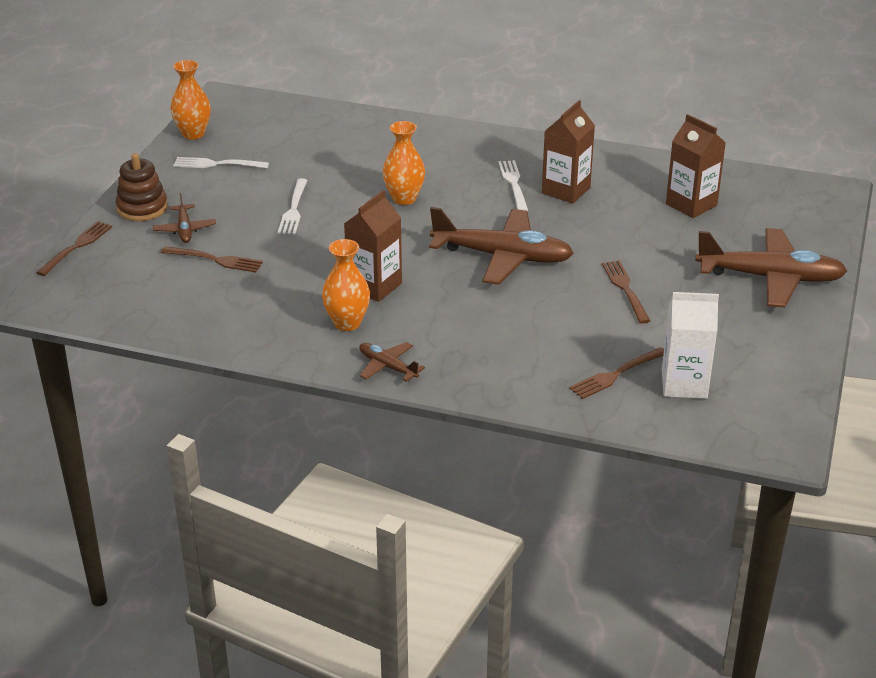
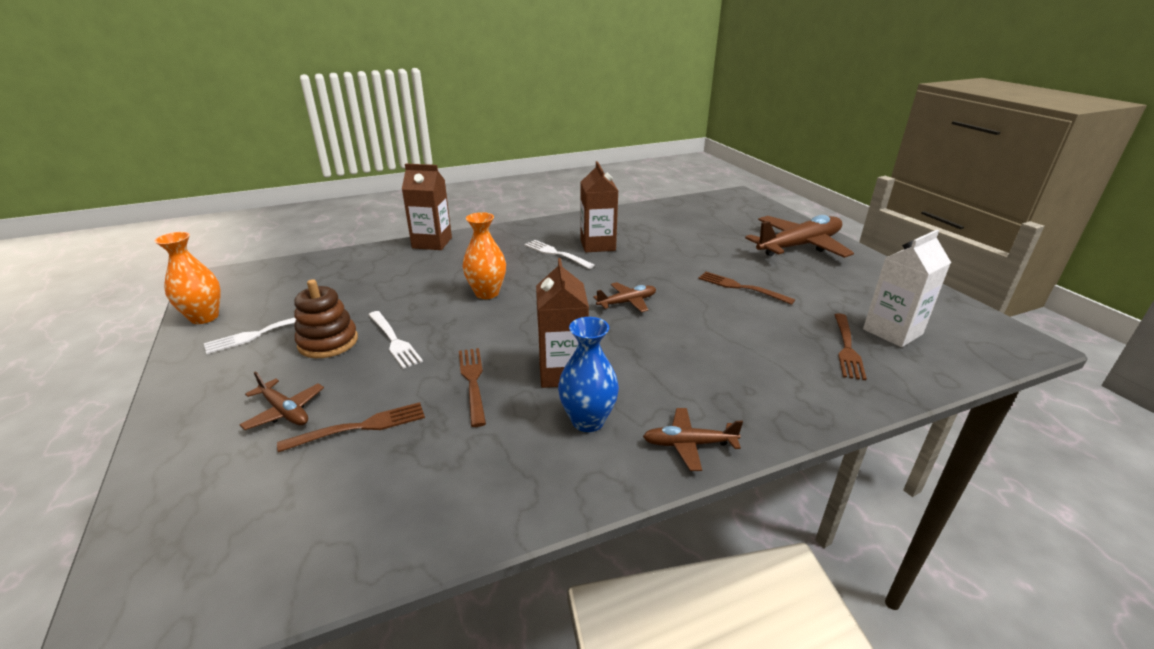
camera: 40 degrees left, 5 degrees down
(76, 247) = (132, 505): brown fork -> brown fork (473, 382)
(142, 208) = (201, 412): brown stacking toy -> brown stacking toy (328, 342)
(347, 323) = (588, 421): orange vase -> blue vase
(503, 257) = (627, 302): brown plane -> brown plane, size x0.48
(691, 204) = (684, 226): brown carton -> brown carton (432, 243)

